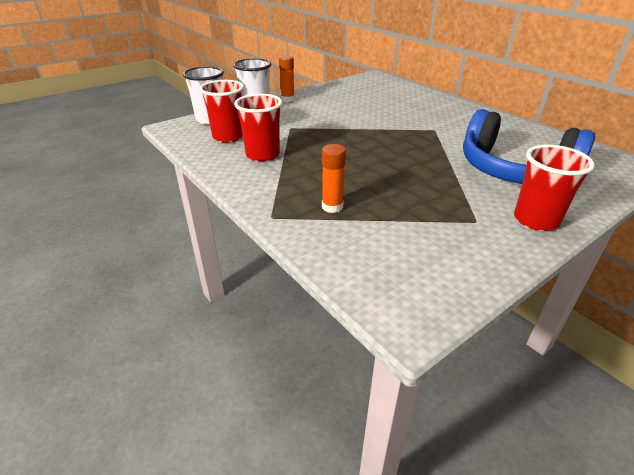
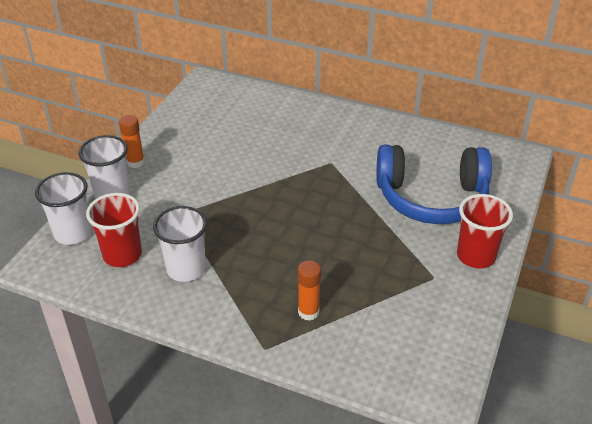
camera: 30 degrees left, 5 degrees up
(262, 155) = (186, 269): red cup -> white cup

